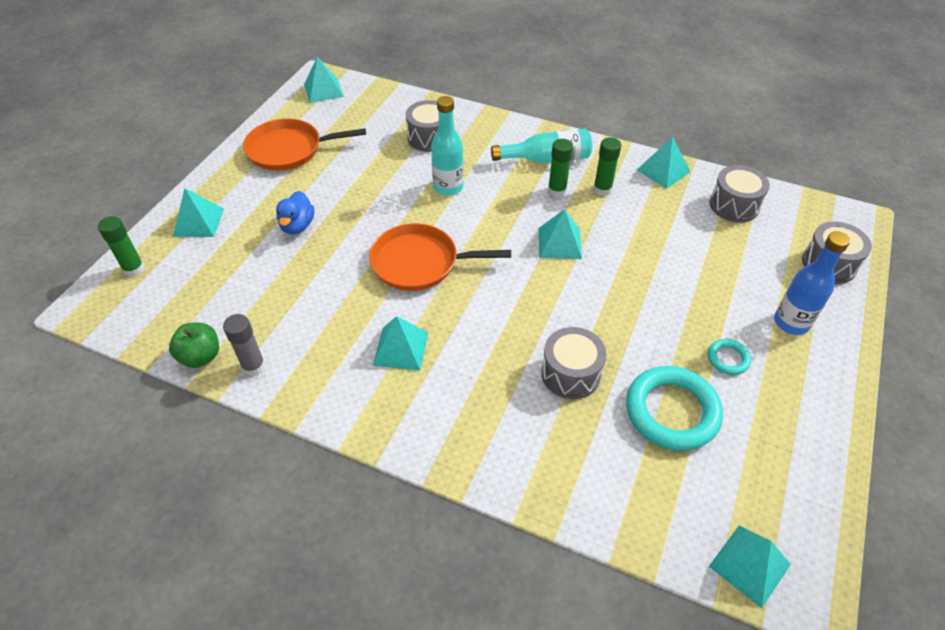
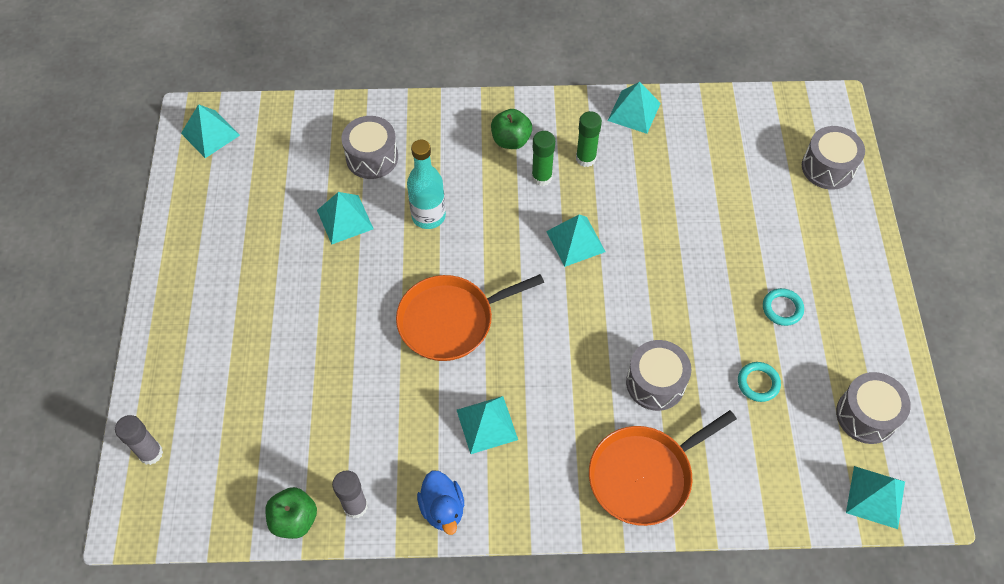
camera: 25 degrees left, 10 degrees up
(134, 269) = (151, 453): green glue stick -> grey glue stick
(199, 222) = (183, 367): turquoise pyramid -> turquoise pyramid (345, 219)
(289, 149) = (223, 232): orange pan -> orange pan (644, 475)
(297, 226) = (296, 327): blue duck -> blue duck (442, 509)
(546, 159) = (511, 140): turquoise bottle -> green apple
(672, 411) = (758, 383): turquoise ring -> turquoise ring, size x0.47
(734, 205) = (718, 130): grey drum -> grey drum (866, 415)
(791, 323) = (820, 247): blue bottle -> none

